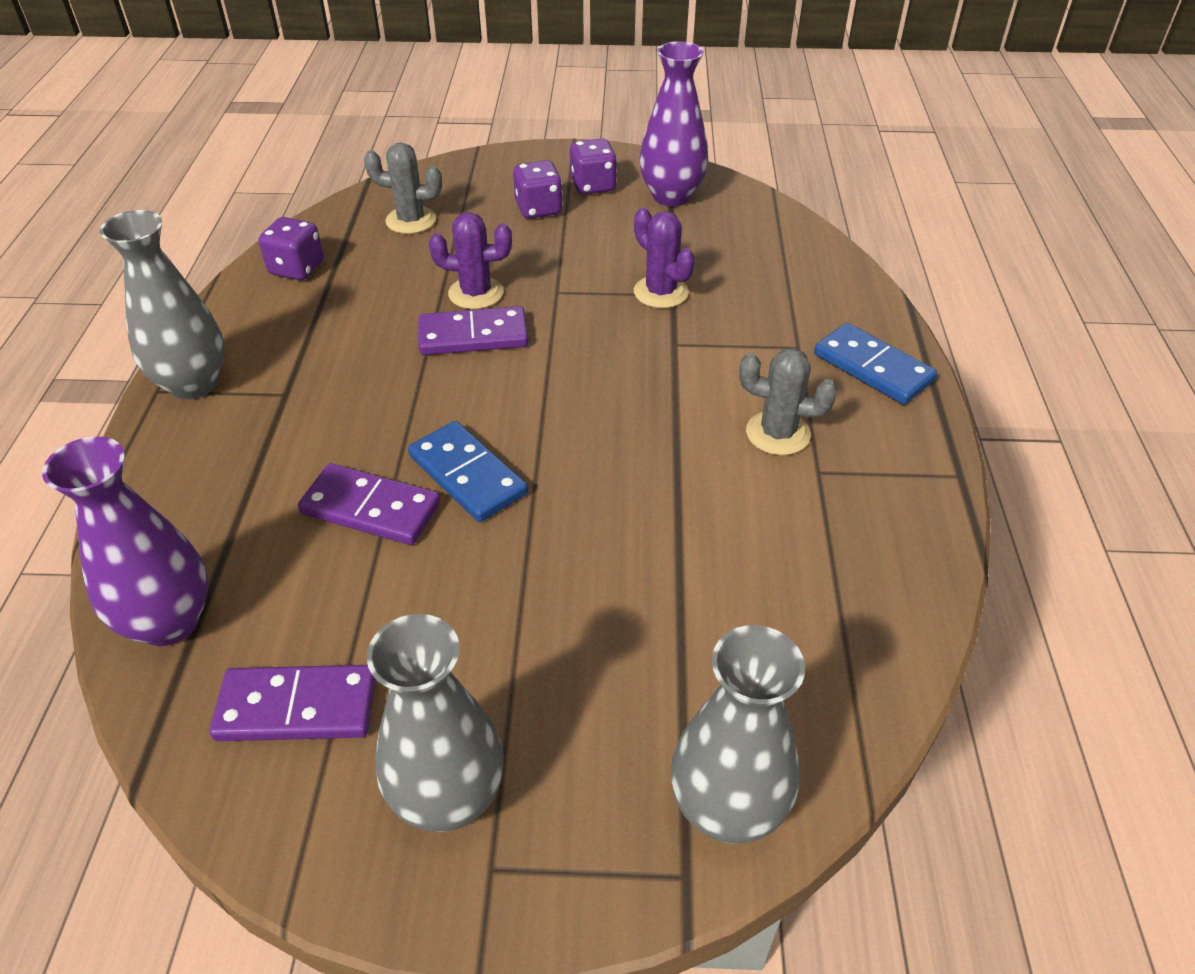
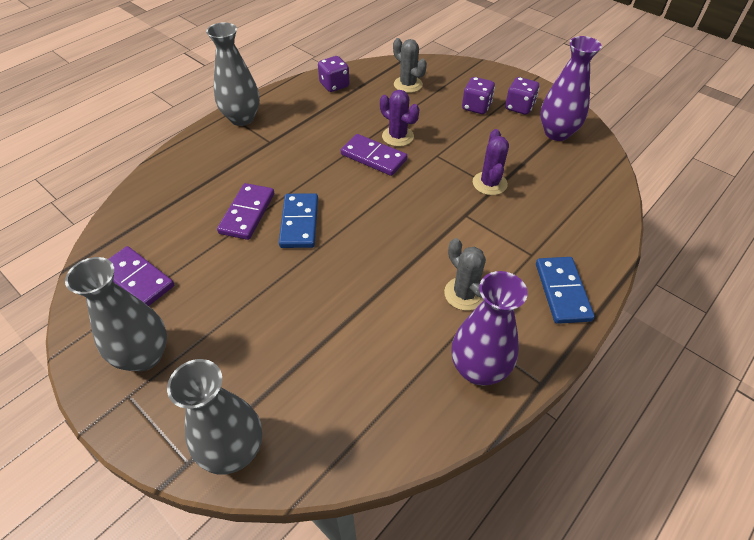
camera: 40 degrees right, 5 degrees up
(169, 622) = (135, 214): purple vase -> purple vase (478, 369)
(371, 508) = (247, 213): purple domino -> purple domino turned 45 degrees clockwise

